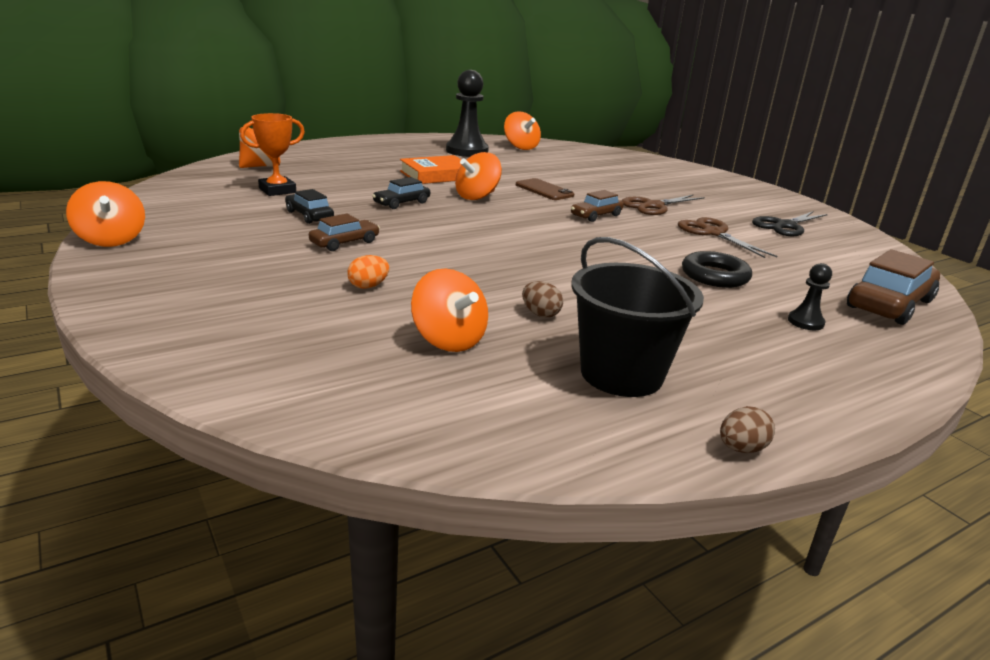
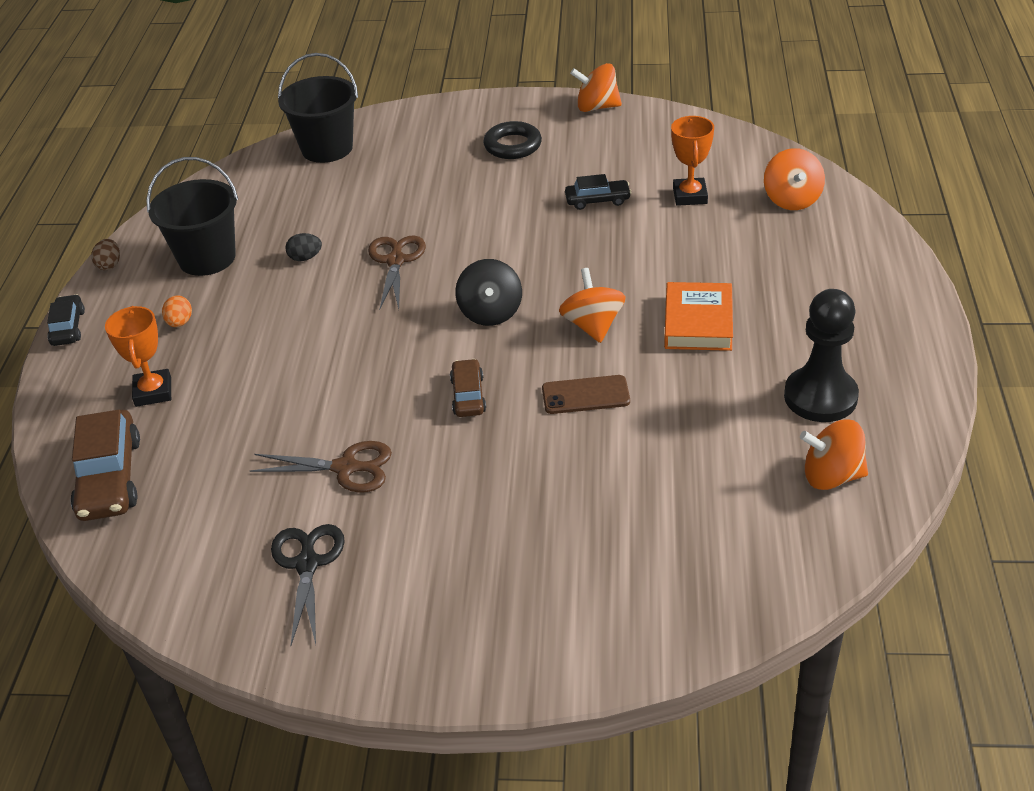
camera: 130 degrees right, 15 degrees up
(296, 378) = (327, 148): none -> black bucket
(345, 243) = (514, 205): brown car -> none
(368, 286) = (419, 196): orange egg -> orange egg (180, 323)
(401, 203) = (602, 264): black car -> black car (68, 327)
(448, 340) = (313, 207): orange spinning top -> none
(506, 224) = (490, 313): none -> black spinning top
(540, 314) = (305, 258): brown egg -> black egg
(653, 206) = (463, 471): brown scissors -> brown scissors (396, 261)
(715, 276) = (265, 393): black ring -> black ring (512, 145)
(805, 322) = (153, 392): black pawn -> orange trophy

